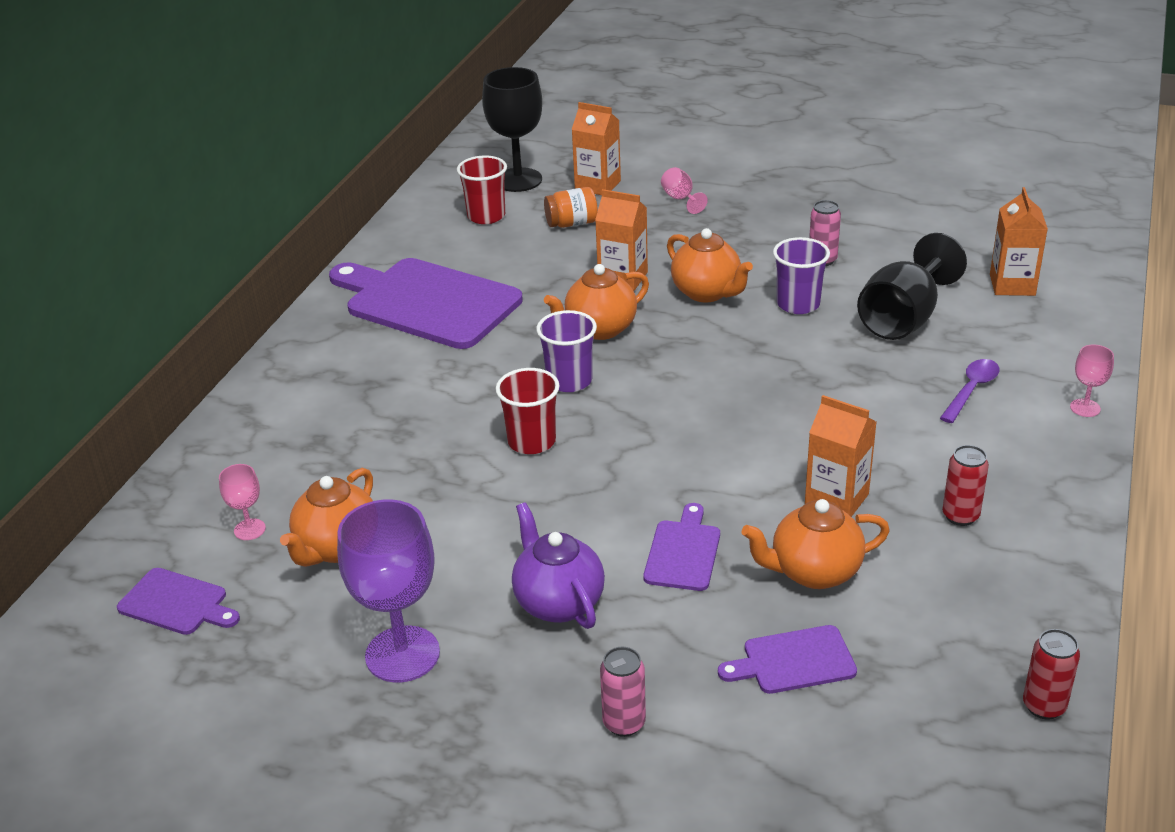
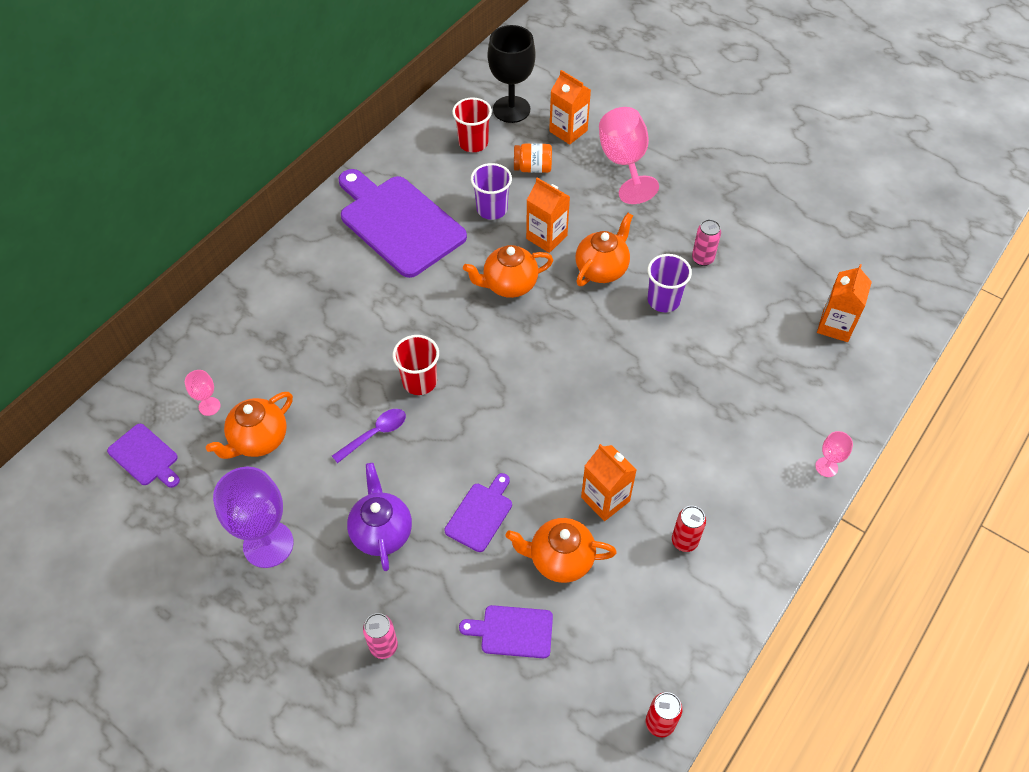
camera: 15 degrees right, 20 degrees up
(569, 381) = (467, 330): purple cup -> purple cup (492, 209)
(681, 199) = (624, 163): pink goblet -> pink goblet, size x2.14
(707, 292) = (602, 269): orange teapot -> orange teapot turned 120 degrees counterclockwise
(903, 319) = (735, 338): black goblet -> none
(971, 390) = (751, 424): purple spoon -> purple spoon (375, 434)

